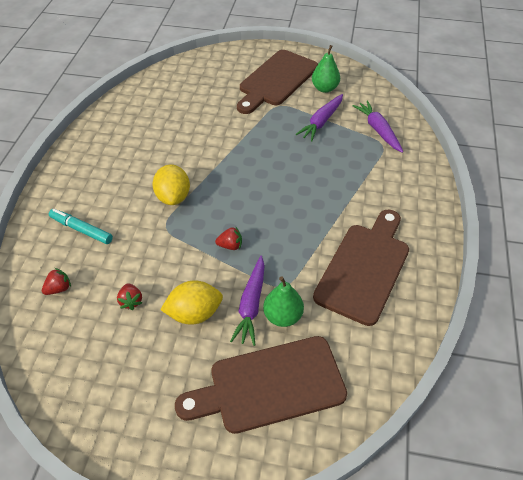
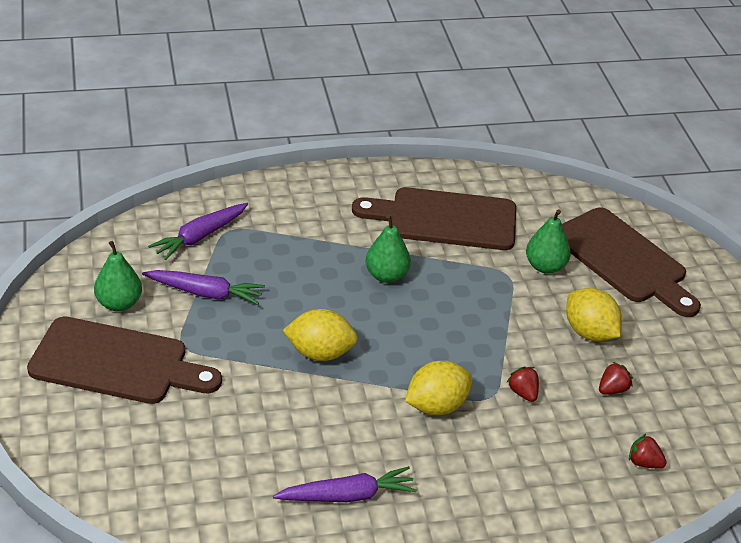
camera: 115 degrees left, 10 degrees down
(81, 229) = (548, 481): turquoise marker -> none
(230, 245) = (481, 329): red strawberry -> red strawberry (523, 393)
(246, 157) = (320, 353): none -> yellow lemon
(251, 305) = (548, 292): purple carrot -> purple carrot (347, 496)
(307, 210) = (386, 275): none -> green pear

